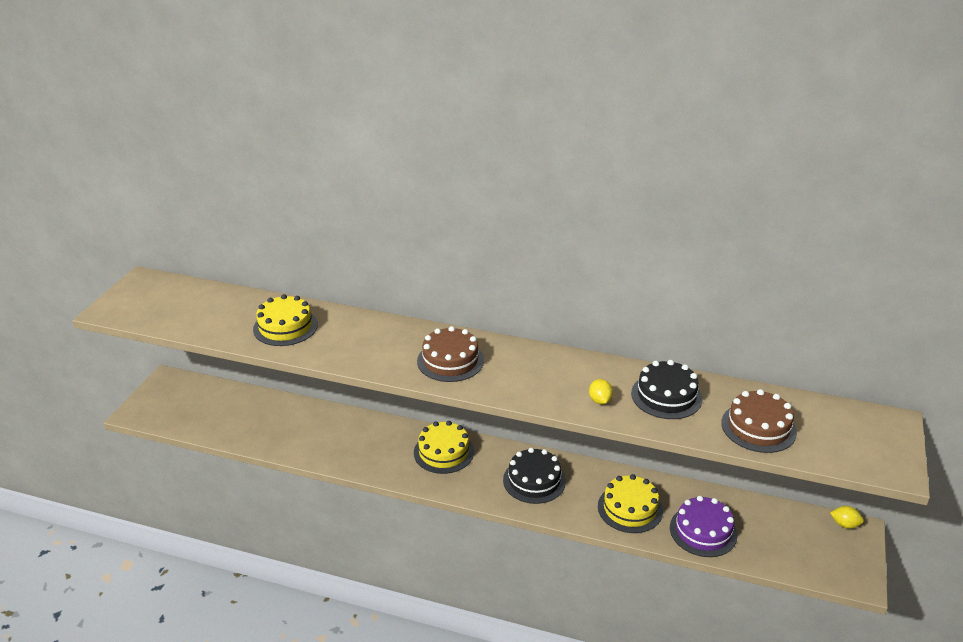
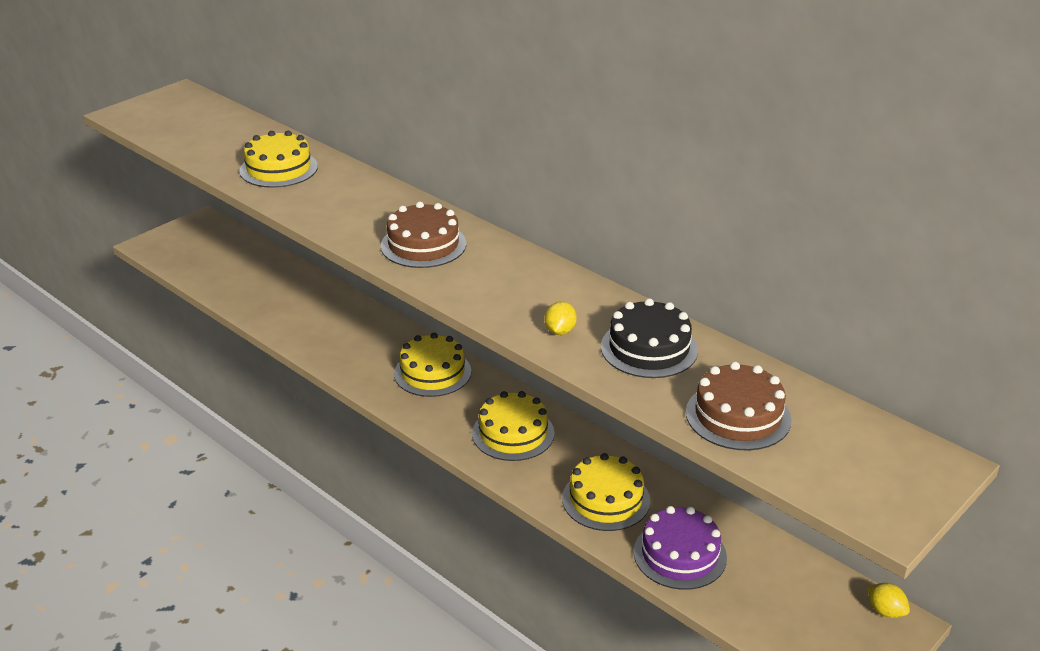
camera: 25 degrees right, 0 degrees up
(534, 480) = (513, 433): black cake -> yellow cake

